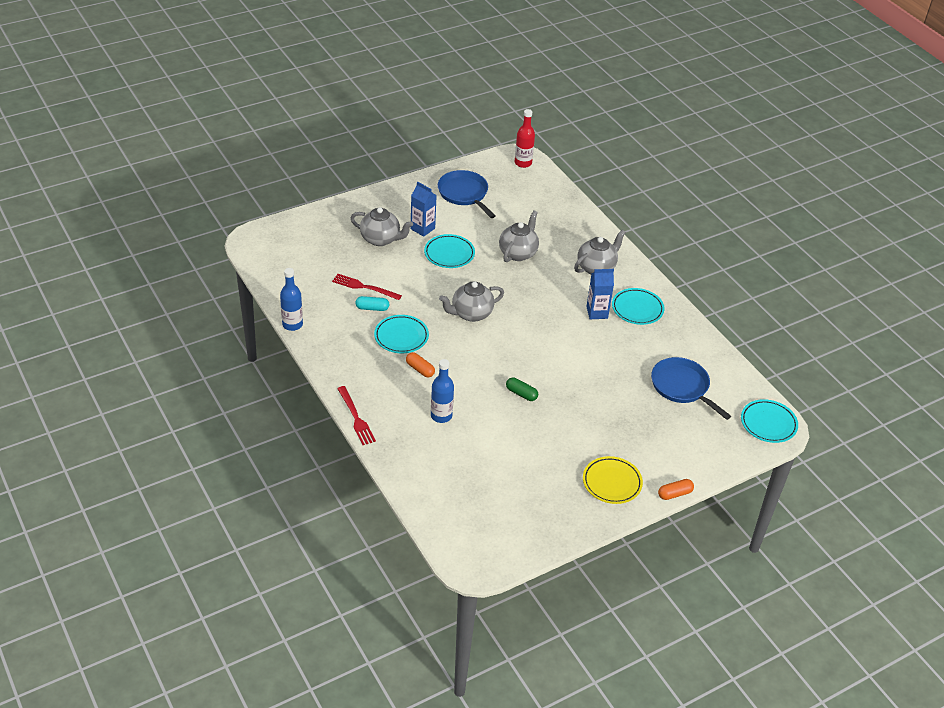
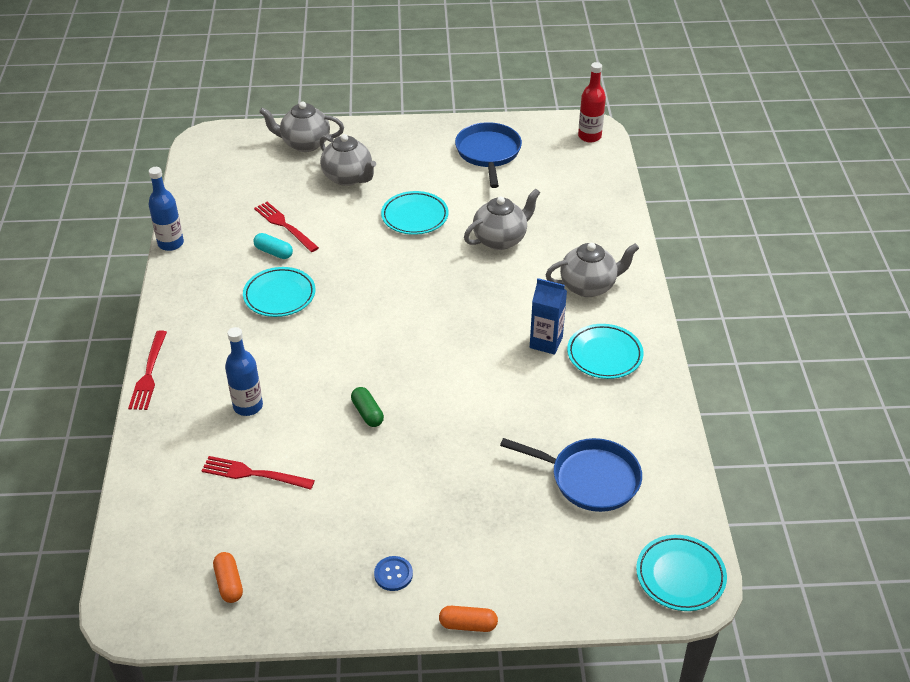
camera: 30 degrees right, 0 degrees up
(420, 369) = (269, 341): orange capsule -> orange capsule (229, 583)
(422, 228) = (406, 179): blue carton -> none
(471, 314) = (384, 294): grey teapot -> grey teapot (304, 144)
(479, 456) = (252, 474): none -> red fork
(612, 482) = (393, 574): yellow plate -> blue button
(682, 387) = (590, 479): blue pan -> blue pan turned 120 degrees clockwise

